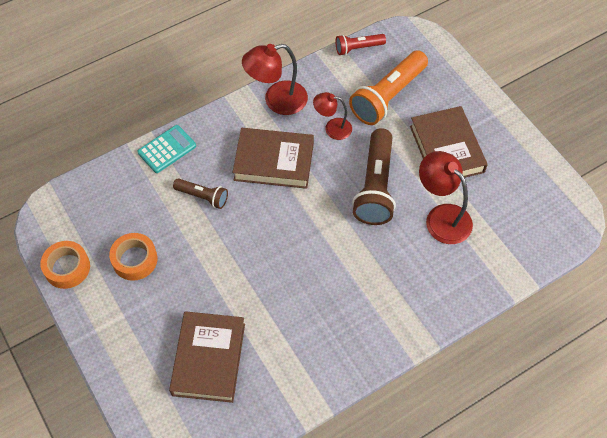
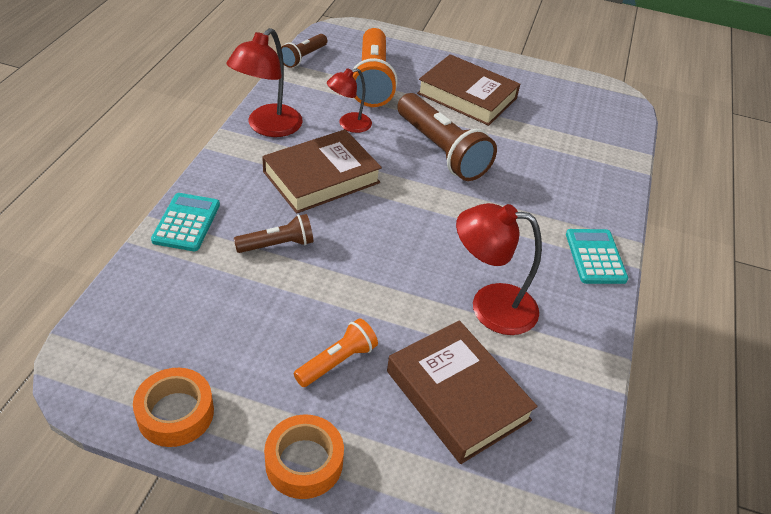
camera: 45 degrees left, 15 degrees down
(135, 260) = (260, 350): orange tape -> orange tape (304, 462)
(166, 294) = (337, 361): none -> orange flashlight
(358, 48) = (303, 57): red flashlight -> brown flashlight
(391, 334) = (595, 257): none -> turquoise calculator
(441, 217) = (523, 145): red lamp -> red lamp (490, 306)

